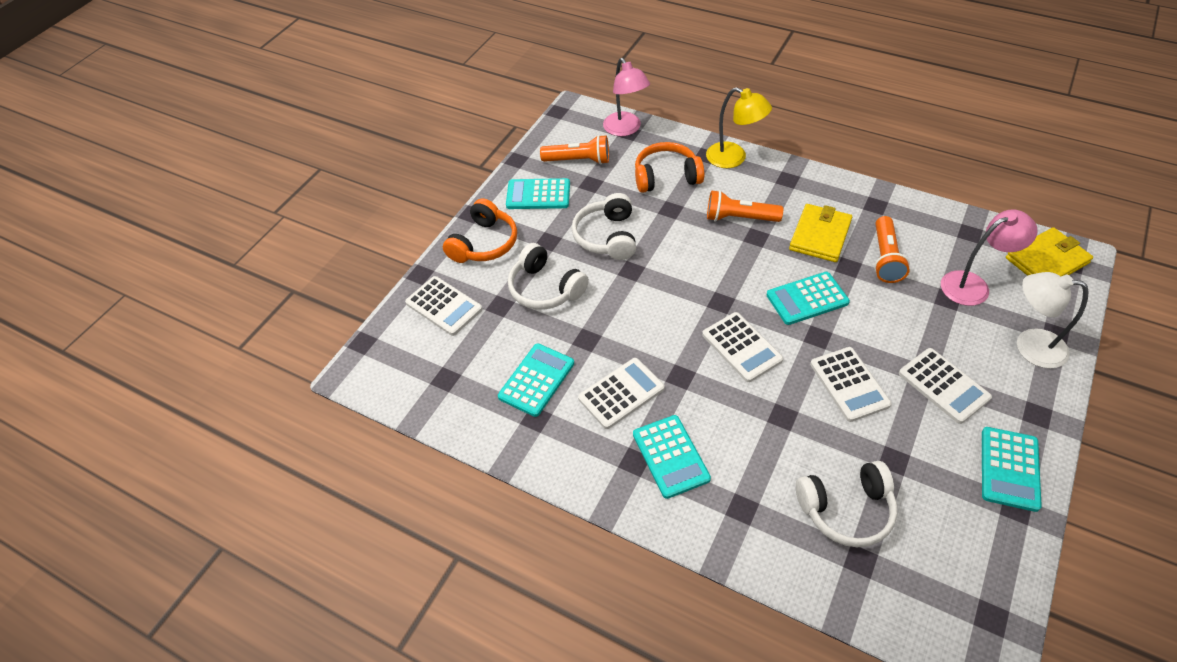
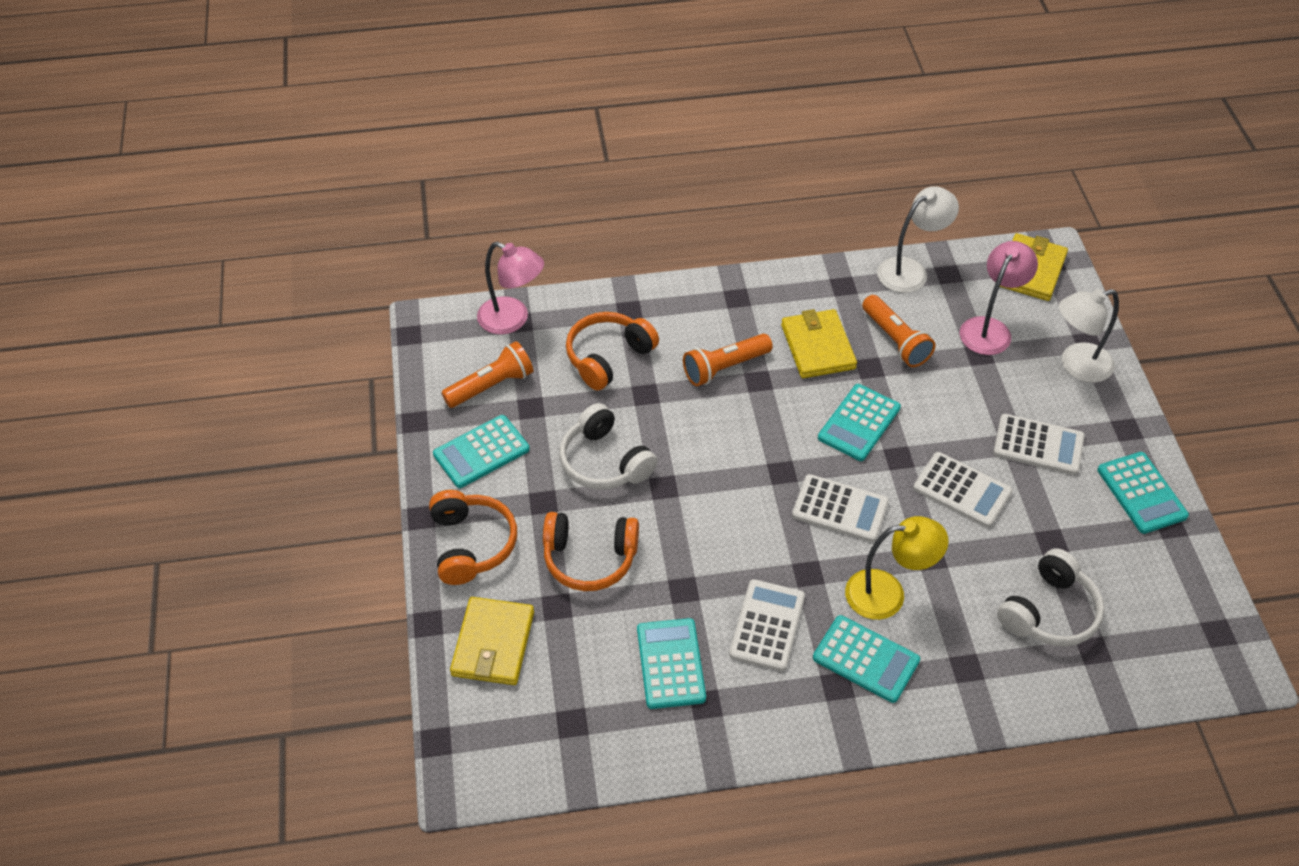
camera: 40 degrees left, 0 degrees up
(444, 306) = (493, 644): white calculator -> yellow wallet
(545, 288) = (589, 558): white headphones -> orange headphones
(734, 158) = (662, 299): yellow lamp -> yellow lamp (887, 594)
(939, 218) = (910, 270): none -> white lamp

